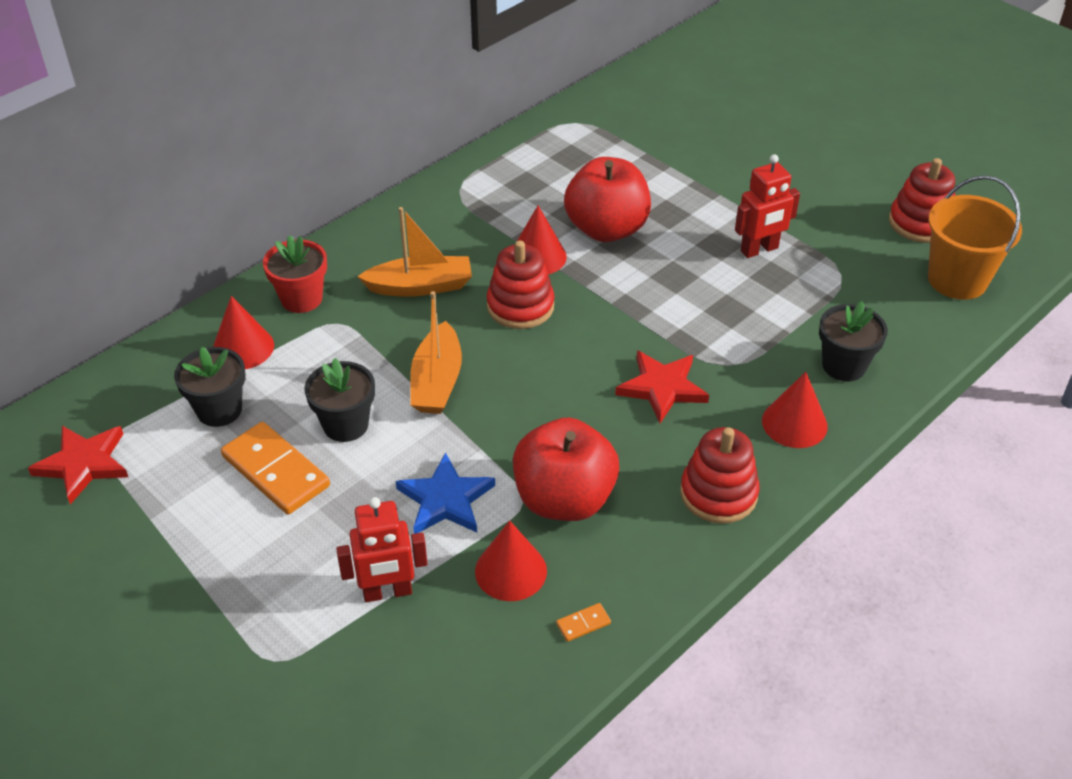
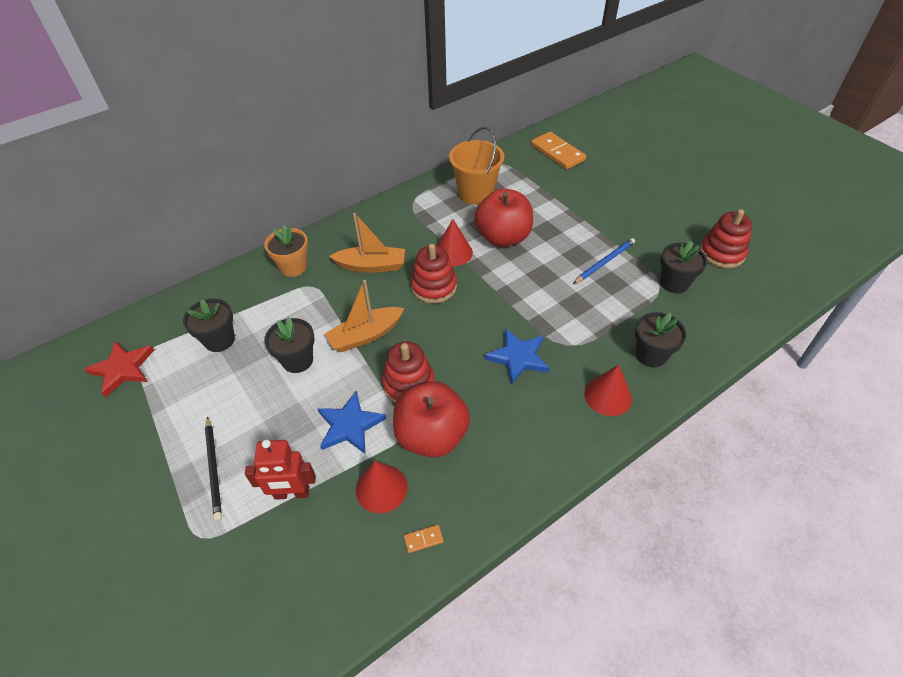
camera: 10 degrees right, 5 degrees up
(243, 348) = (247, 297): red cone -> none
(266, 576) = (214, 469): none -> black pencil
(275, 471) = (242, 389): orange domino -> orange domino (557, 153)
(301, 299) = (293, 267): red flower pot -> orange flower pot
(437, 381) = (365, 335): orange boat -> orange boat turned 45 degrees clockwise
(662, 388) = (518, 357): red star -> blue star
(718, 493) = (543, 445): red stacking toy -> red stacking toy (409, 384)
(759, 250) = (605, 262): red robot -> blue pencil
(860, 269) = (674, 283): none -> black flower pot
(957, 280) = (743, 298): orange bucket -> orange bucket (476, 193)

